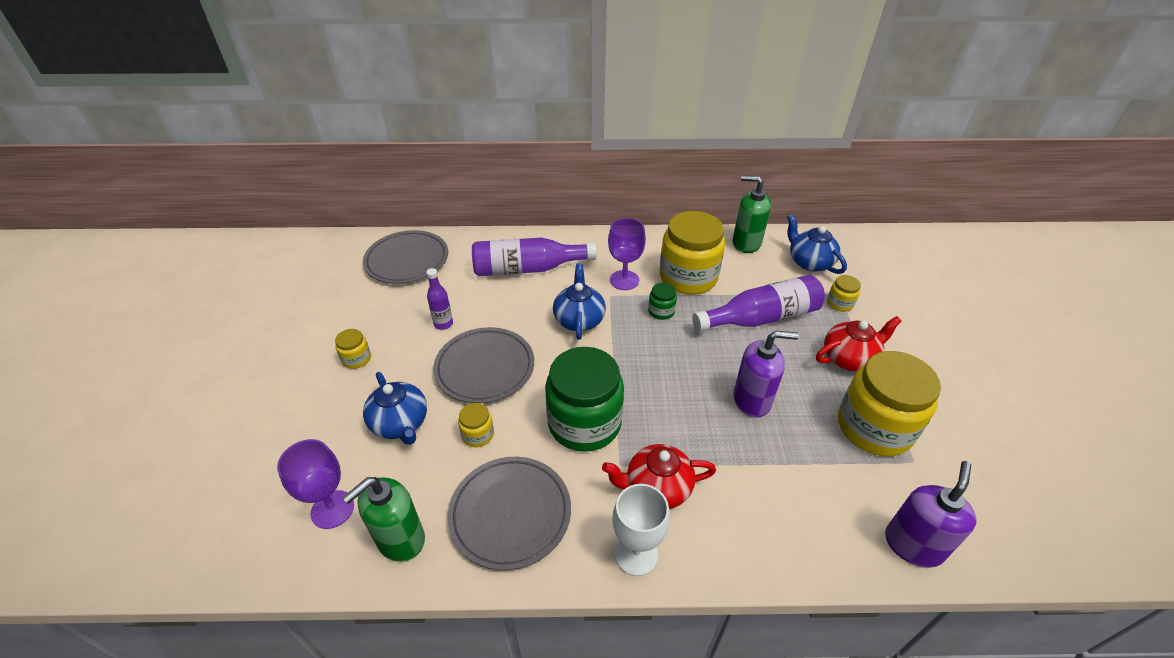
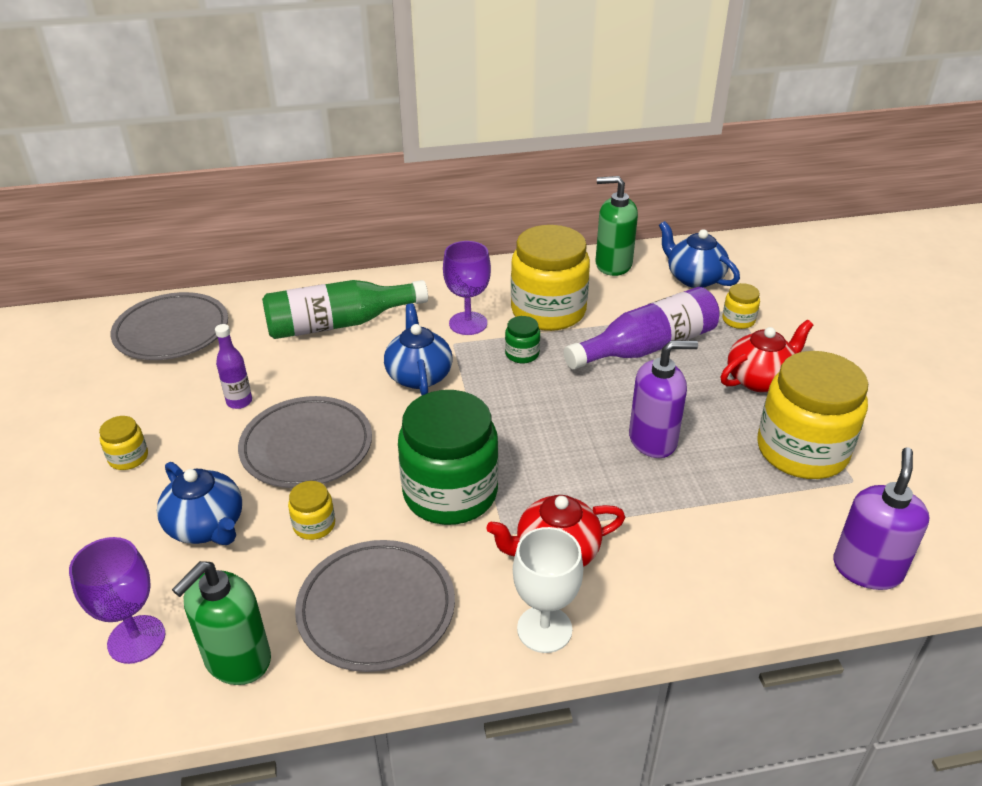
camera: 10 degrees left, 5 degrees down
(527, 269) = (338, 324): purple bottle -> green bottle

